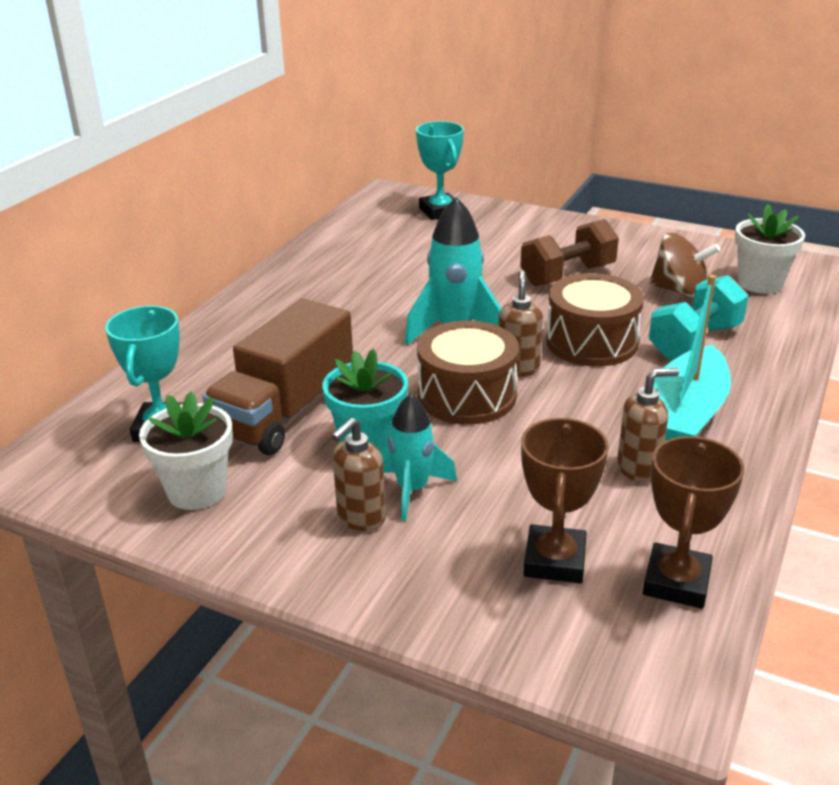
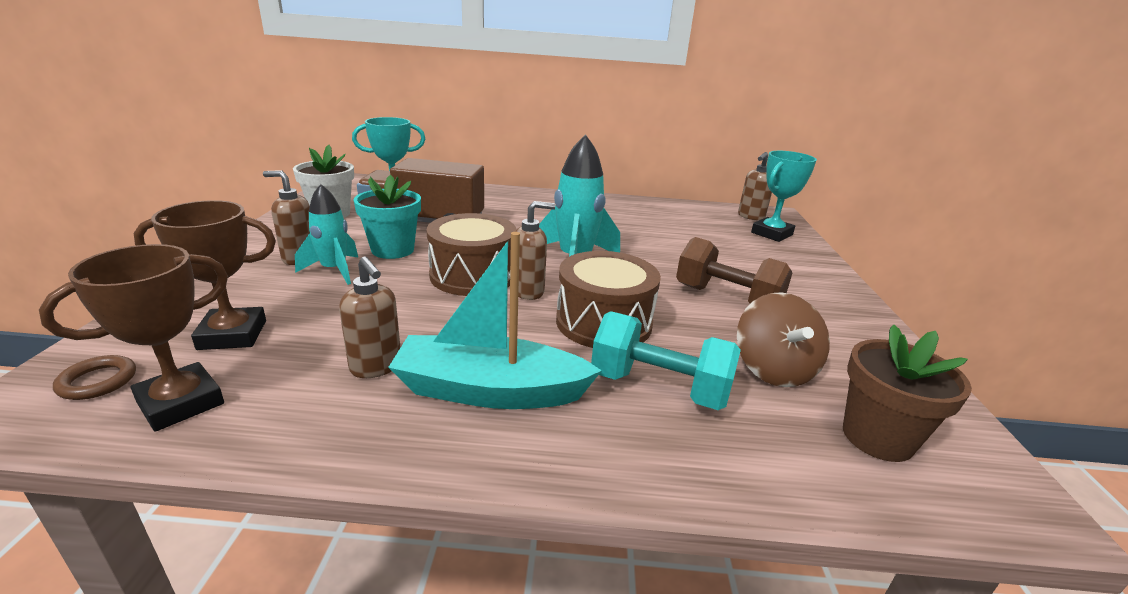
camera: 65 degrees right, 5 degrees down
(390, 206) = (750, 217): none -> brown soap dispenser
(629, 645) = (98, 381): none -> brown ring
(676, 582) = (181, 403): brown trophy -> brown trophy turned 45 degrees counterclockwise
(759, 283) = (877, 437): white flower pot -> brown flower pot

